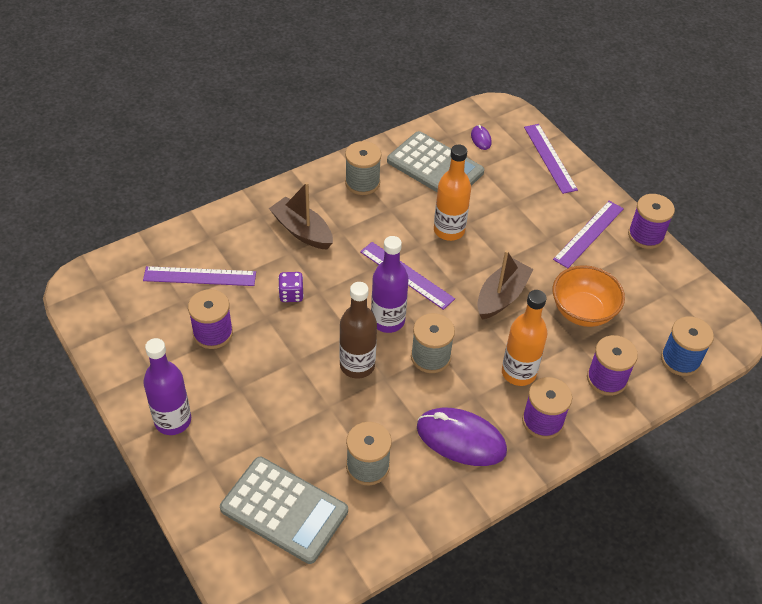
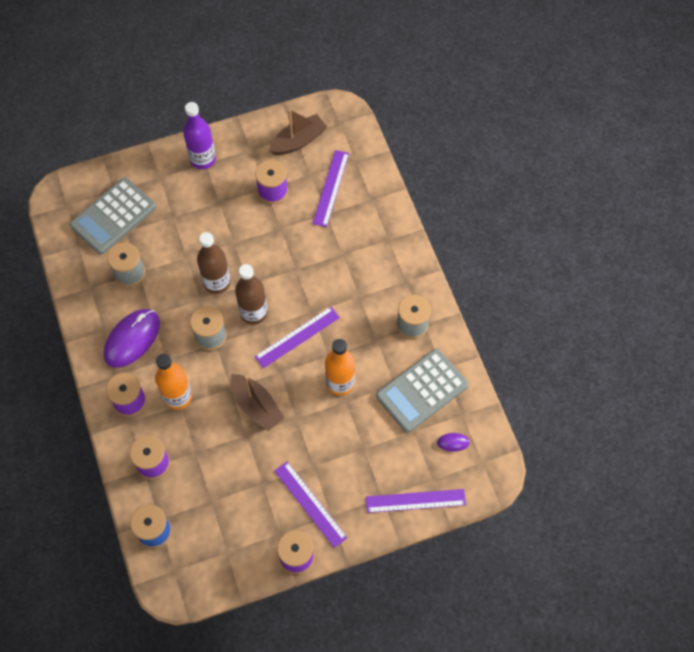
camera: 105 degrees right, 15 degrees up
(291, 294) = (297, 248): purple dice -> none
(302, 231) = (363, 267): brown boat -> brown boat (298, 141)
(388, 321) = (253, 312): purple bottle -> brown bottle
(583, 311) = (224, 467): orange bowl -> none

